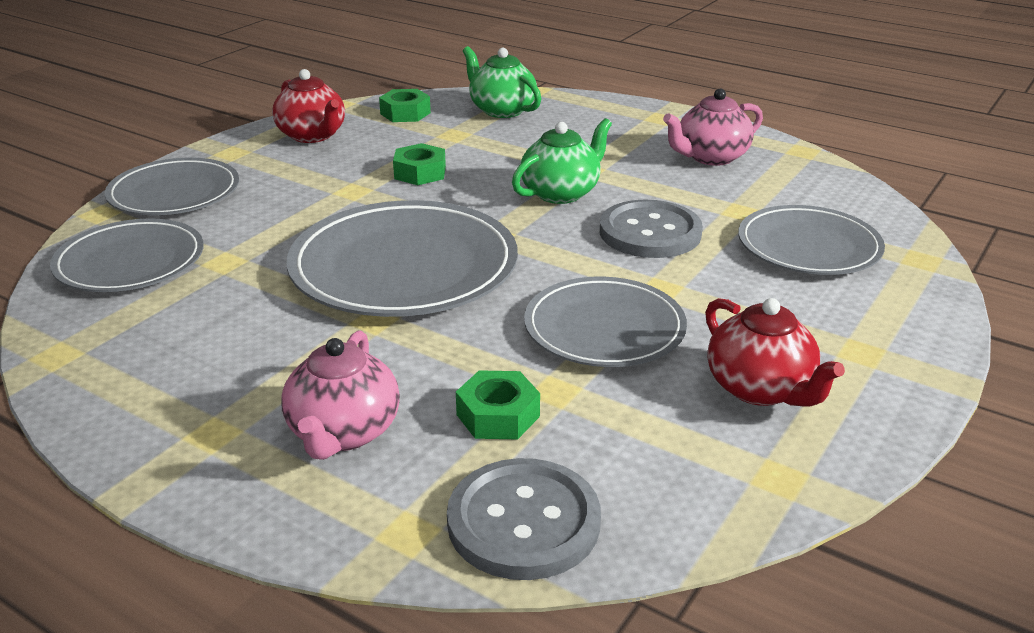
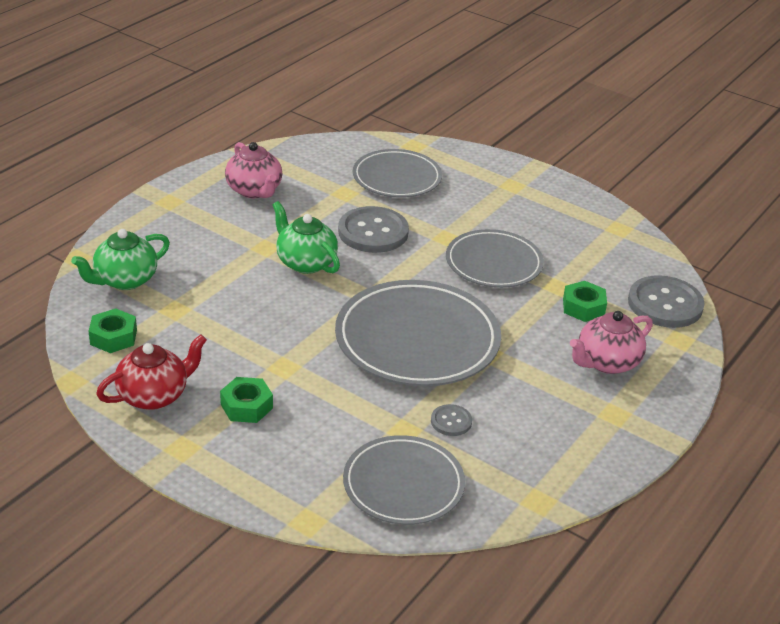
camera: 90 degrees left, 5 degrees up
(174, 193) = (272, 476): grey plate -> none
(232, 292) = (451, 421): none -> grey button
(343, 433) = (606, 362): pink teapot -> pink teapot turned 135 degrees clockwise
(420, 173) = (255, 330): green nut -> green nut (246, 406)
(761, 389) = (549, 221): red teapot -> none

